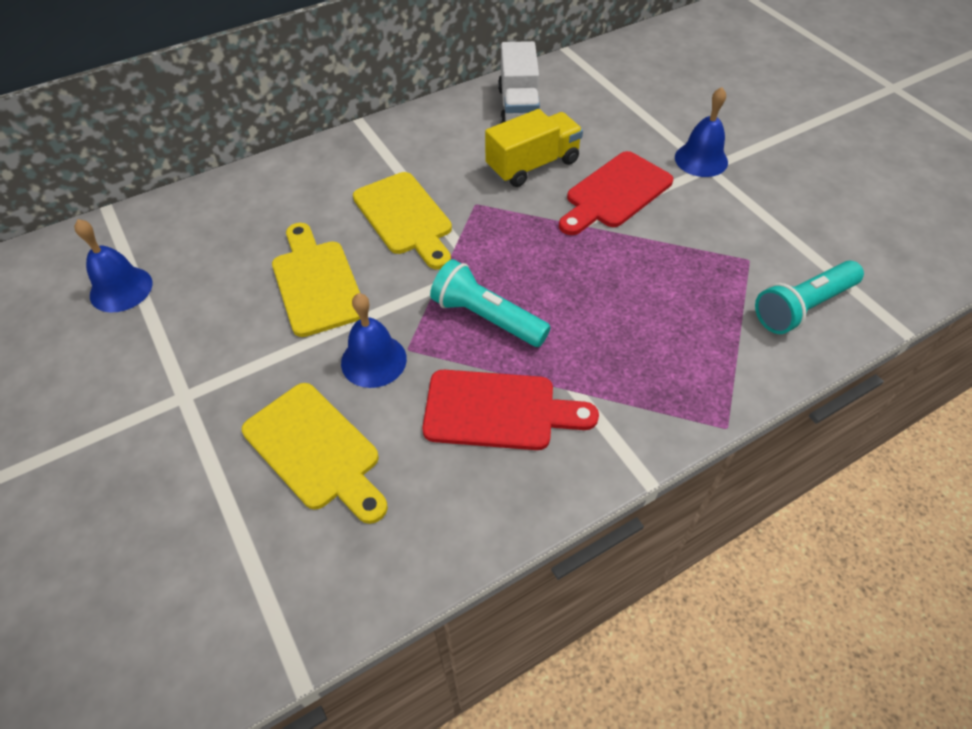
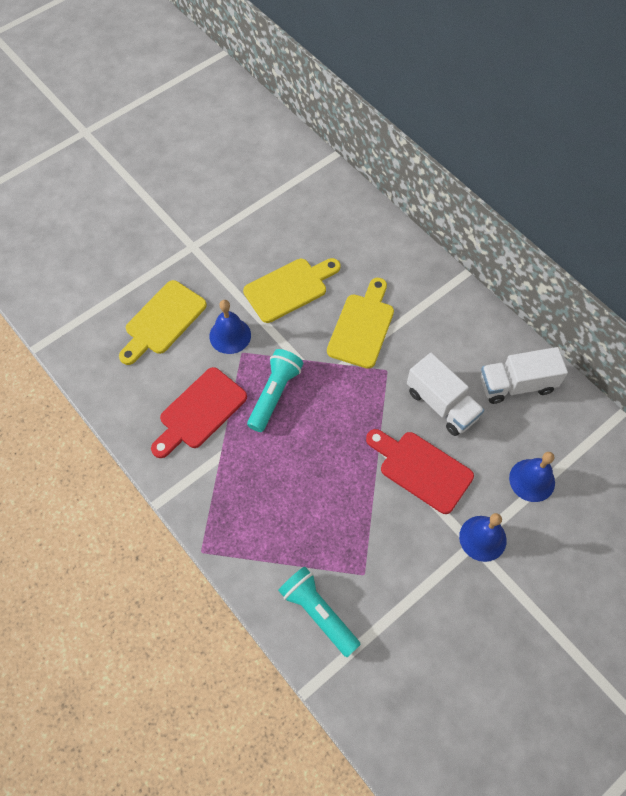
camera: 80 degrees right, 10 degrees up
(121, 289) = (267, 188): blue bell -> blue bell (532, 480)
(405, 217) = (362, 327): yellow cutting board -> yellow cutting board turned 150 degrees clockwise
(498, 410) = (200, 411): red cutting board -> red cutting board turned 45 degrees clockwise
(533, 165) = (441, 404): yellow truck -> white truck

